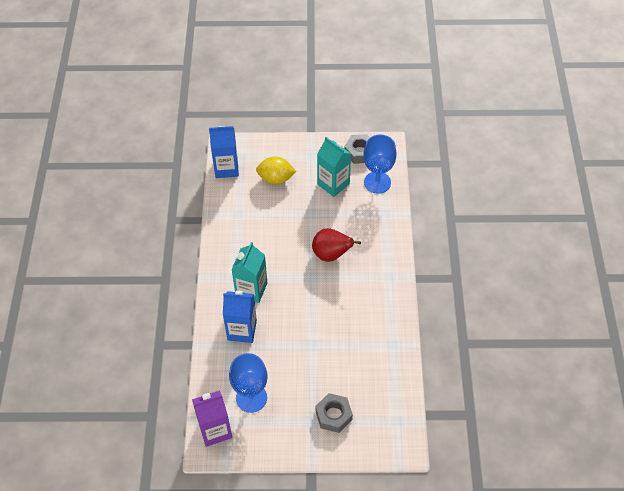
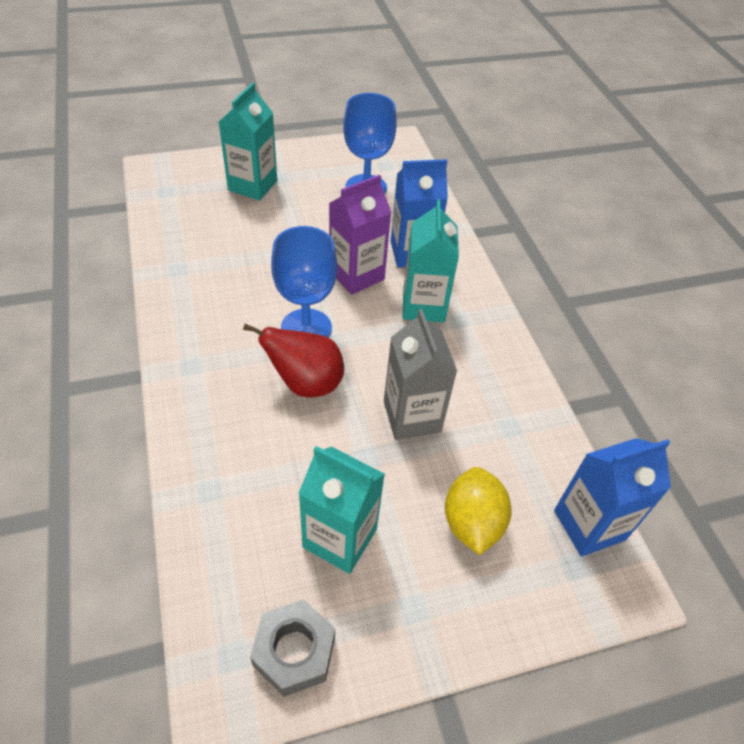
camera: 160 degrees right, 5 degrees down
(215, 430) = (397, 156): purple carton -> purple carton (356, 275)
(276, 178) = (472, 523): yellow lemon -> yellow lemon turned 75 degrees counterclockwise
(283, 227) = (412, 416): none -> grey carton
(333, 415) = (252, 185): grey nut -> turquoise carton
(377, 182) = (236, 566): blue goblet -> blue goblet (306, 328)

